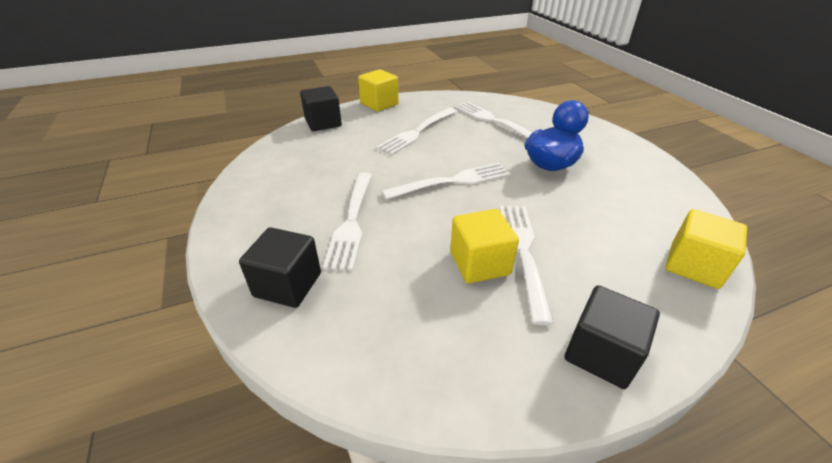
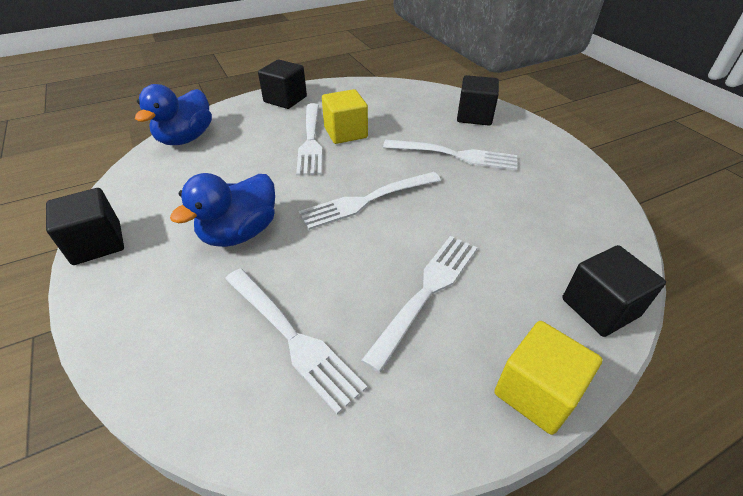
camera: 175 degrees right, 5 degrees up
(352, 221) = (455, 155): white fork -> white fork turned 105 degrees clockwise
(655, 163) = (97, 243): none -> black cube
(694, 266) = (186, 138): yellow cube -> blue duck

